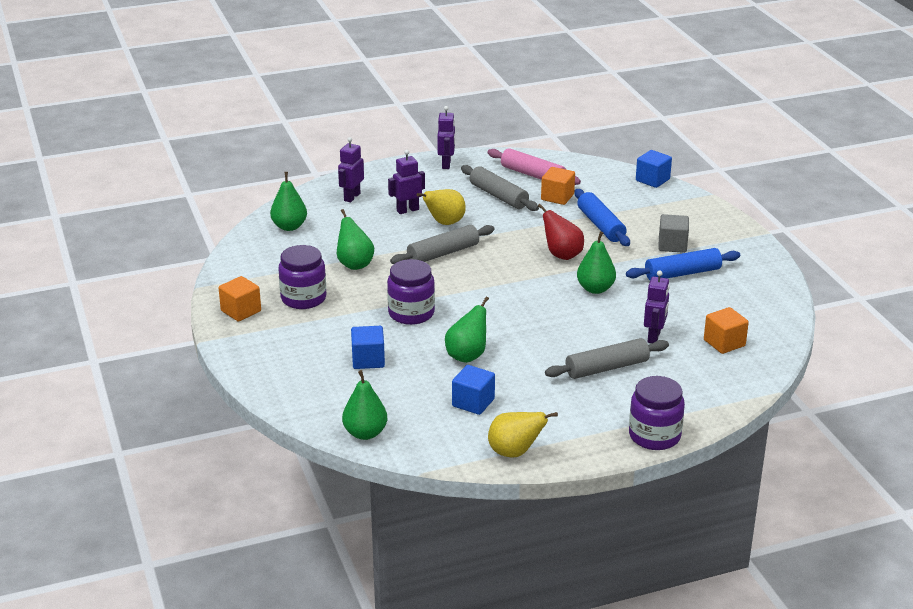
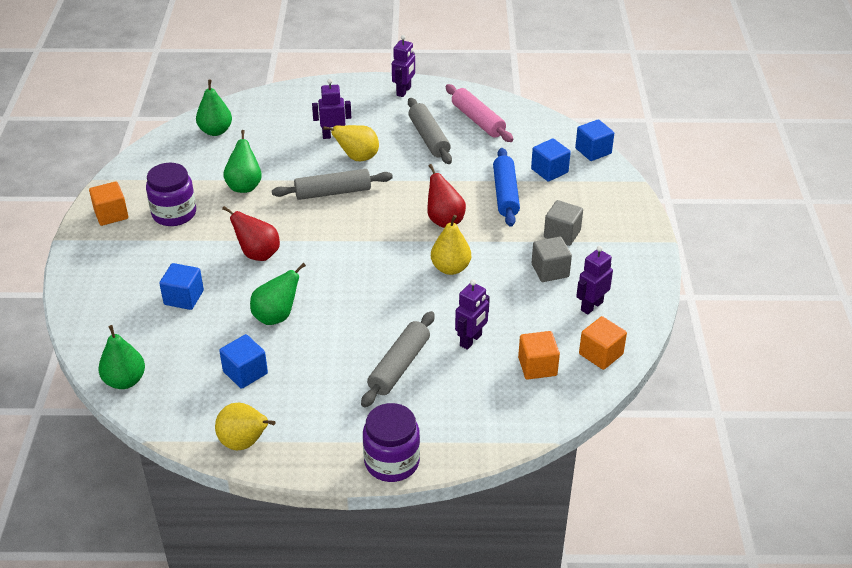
camera: 20 degrees right, 10 degrees up
(352, 197) = (292, 110): purple robot -> purple robot (591, 306)
(411, 313) = (258, 254): purple jar -> red pear
(557, 197) = (484, 151): orange cube -> orange cube (601, 354)
(595, 289) = (450, 268): green pear -> yellow pear
(607, 368) = (399, 366): grey rolling pin -> grey rolling pin turned 60 degrees counterclockwise
(626, 201) = (549, 171): none -> blue cube
(682, 273) = (550, 270): blue rolling pin -> grey cube

